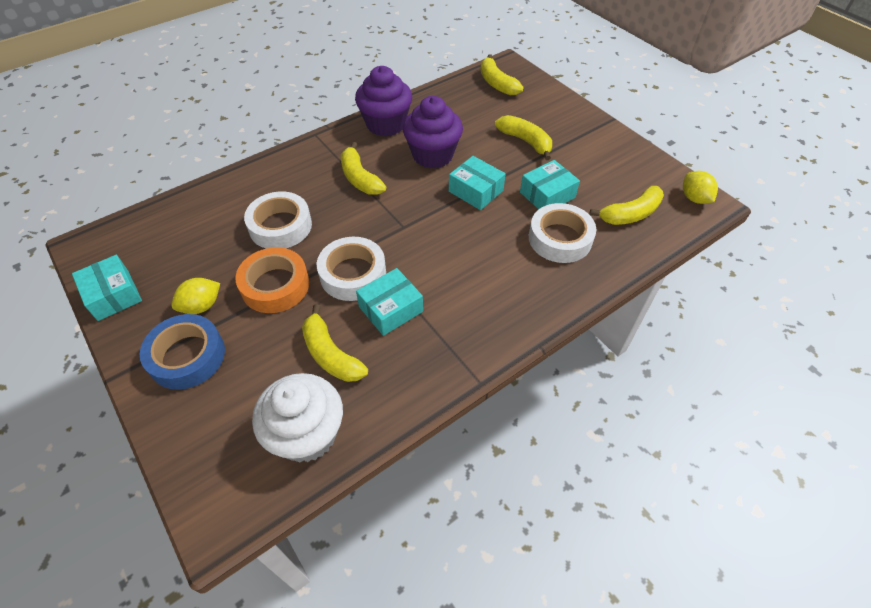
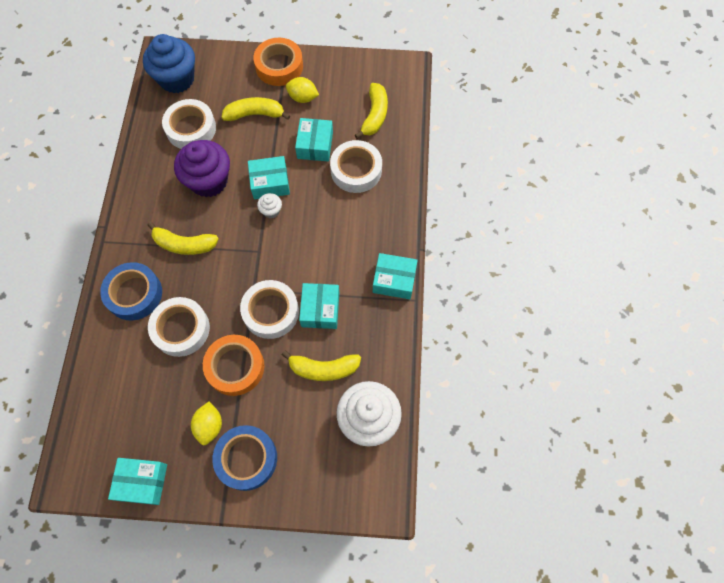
camera: 50 degrees left, 15 degrees up
(286, 179) = (134, 294): none -> blue tape
(386, 124) = (143, 186): purple cupcake -> none
(450, 209) = (271, 211): none -> white cupcake
(465, 116) = (191, 128): none -> white tape
(482, 348) = (394, 280): none -> turquoise box
(497, 83) = (177, 79): yellow banana -> blue cupcake
(587, 126) = (279, 66): none -> orange tape
(694, 198) = (396, 71): yellow lemon -> yellow lemon (303, 98)

